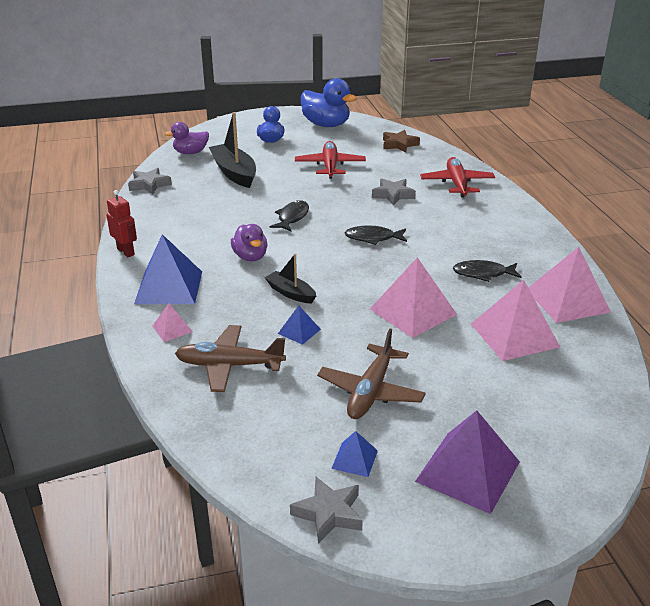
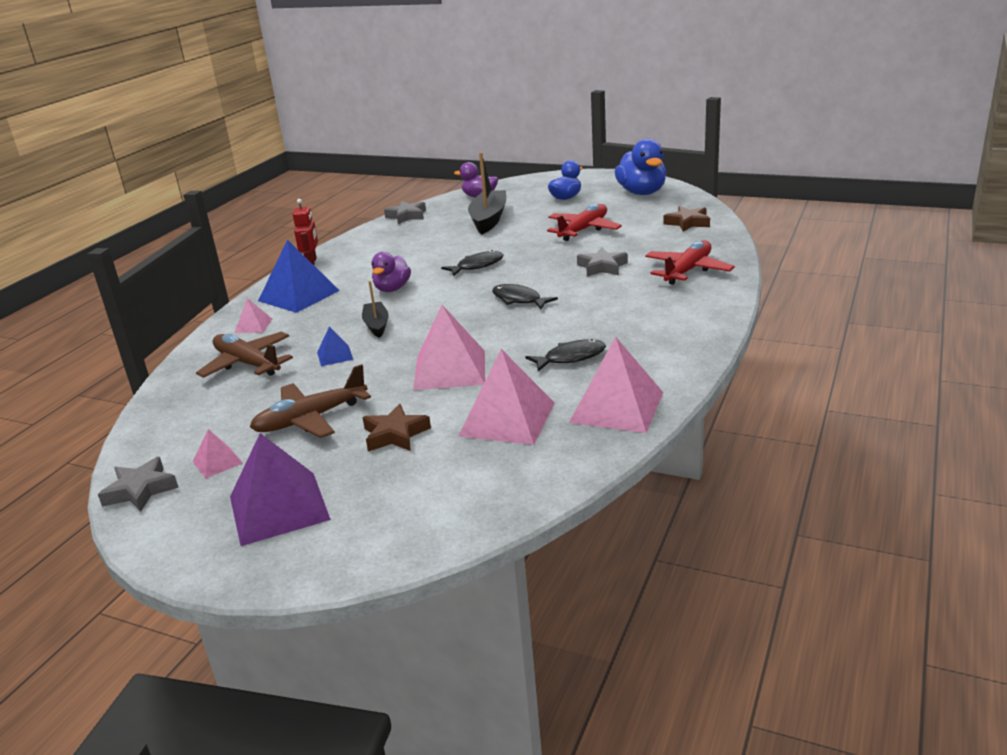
camera: 40 degrees right, 5 degrees down
(354, 459) = (217, 462): blue pyramid -> pink pyramid
(457, 377) = (395, 434): none -> brown star
(483, 274) = (571, 358): black fish -> black fish turned 120 degrees clockwise

